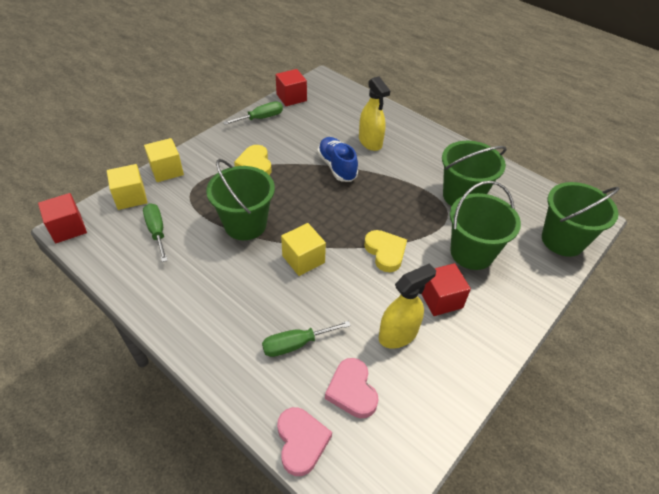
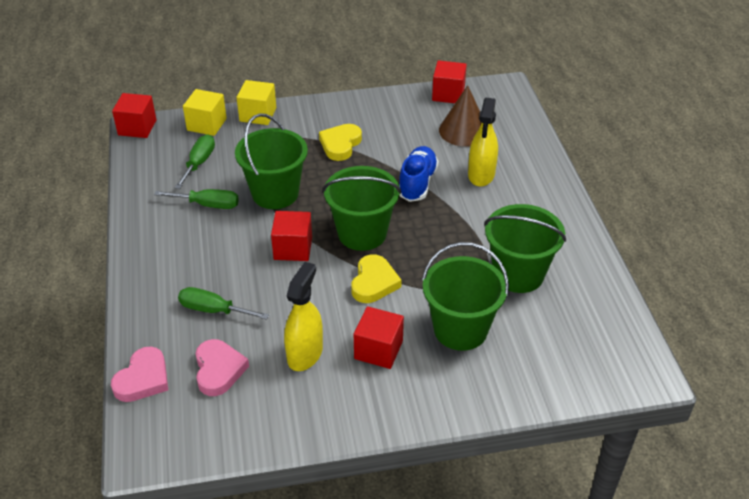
camera: 40 degrees right, 5 degrees down
(261, 118) = (394, 102): green screwdriver -> green screwdriver (208, 205)
(303, 259) = (293, 248): yellow cube -> red cube
(328, 118) = (463, 131): none -> brown cone
(352, 390) = (219, 370): pink heart -> pink heart turned 150 degrees clockwise
(398, 334) = (305, 354): yellow spray bottle -> yellow spray bottle turned 75 degrees counterclockwise
(562, 240) = (580, 374): green bucket -> green bucket (362, 233)

